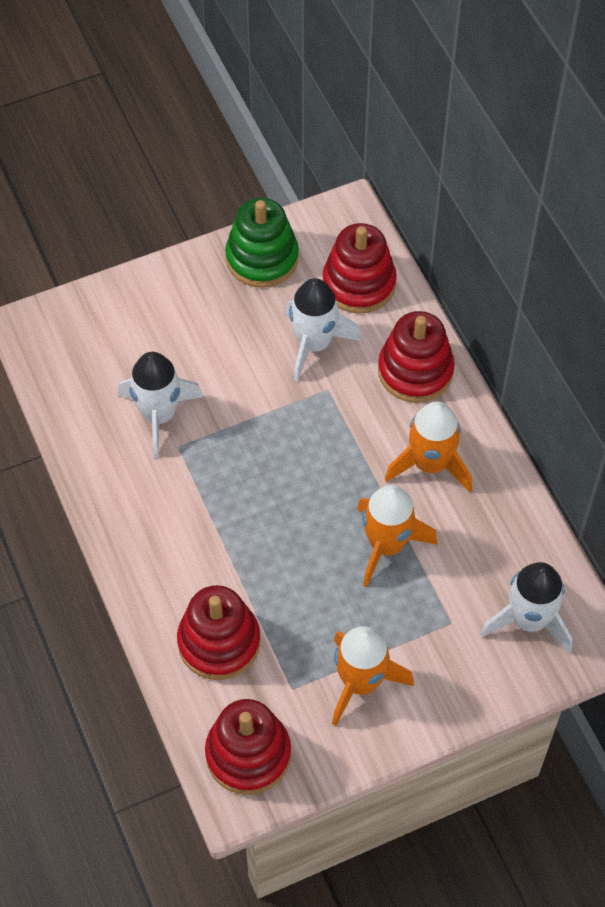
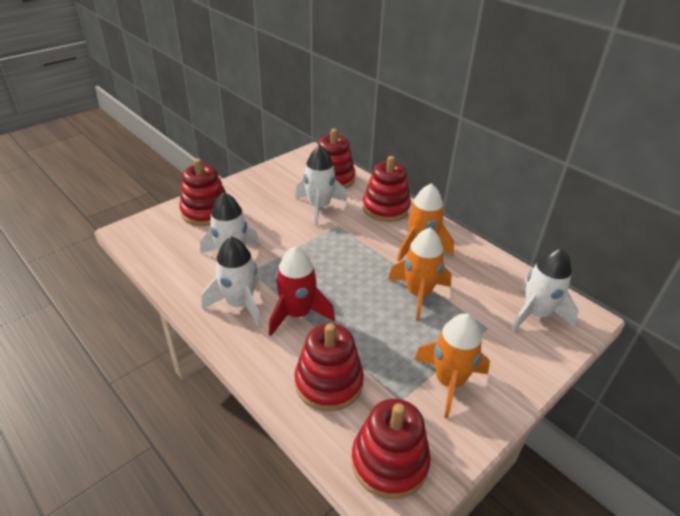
camera: 20 degrees left, 20 degrees down
(144, 313) = (206, 212): none -> red stacking toy
(148, 499) = (240, 304): none -> white rocket
(215, 534) = (297, 314): none -> red rocket
(262, 258) = (271, 178): green stacking toy -> none

